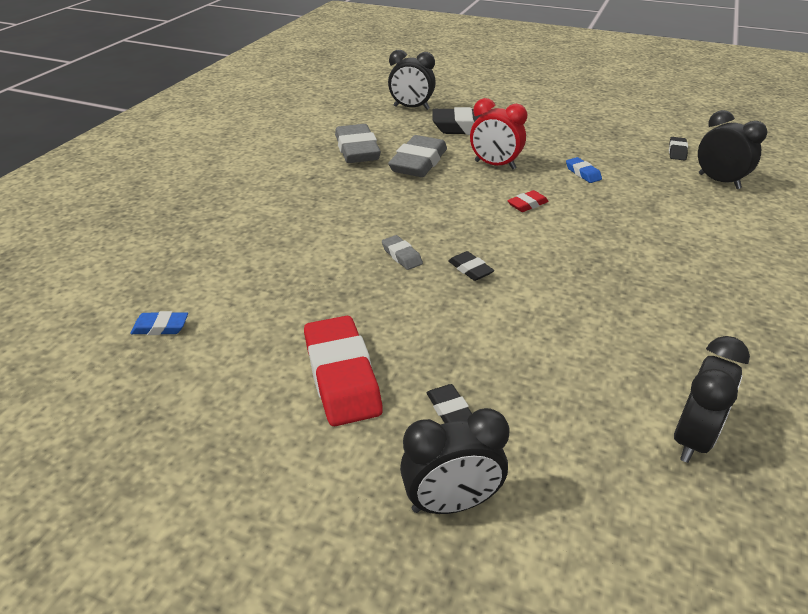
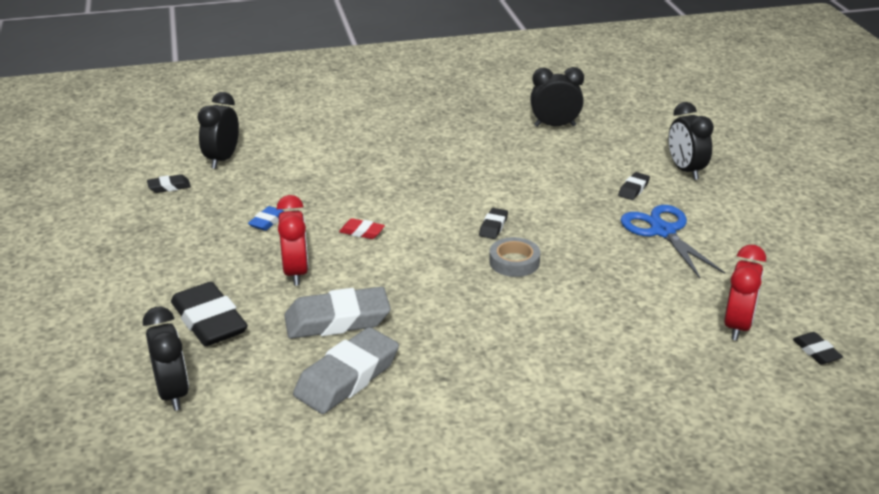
camera: 125 degrees left, 5 degrees down
(67, 351) = (816, 351): none -> black eraser
(160, 327) = (737, 326): blue eraser -> red clock
(342, 376) = (663, 231): red eraser -> blue scissors
(401, 256) = (514, 262): grey eraser -> grey tape
(451, 503) = (685, 170): black clock -> black clock turned 150 degrees counterclockwise

